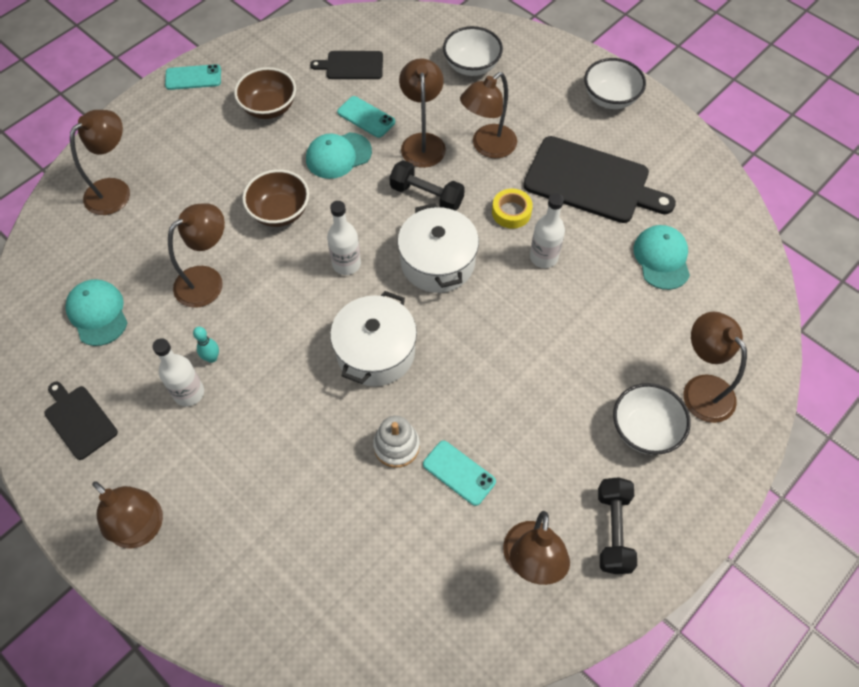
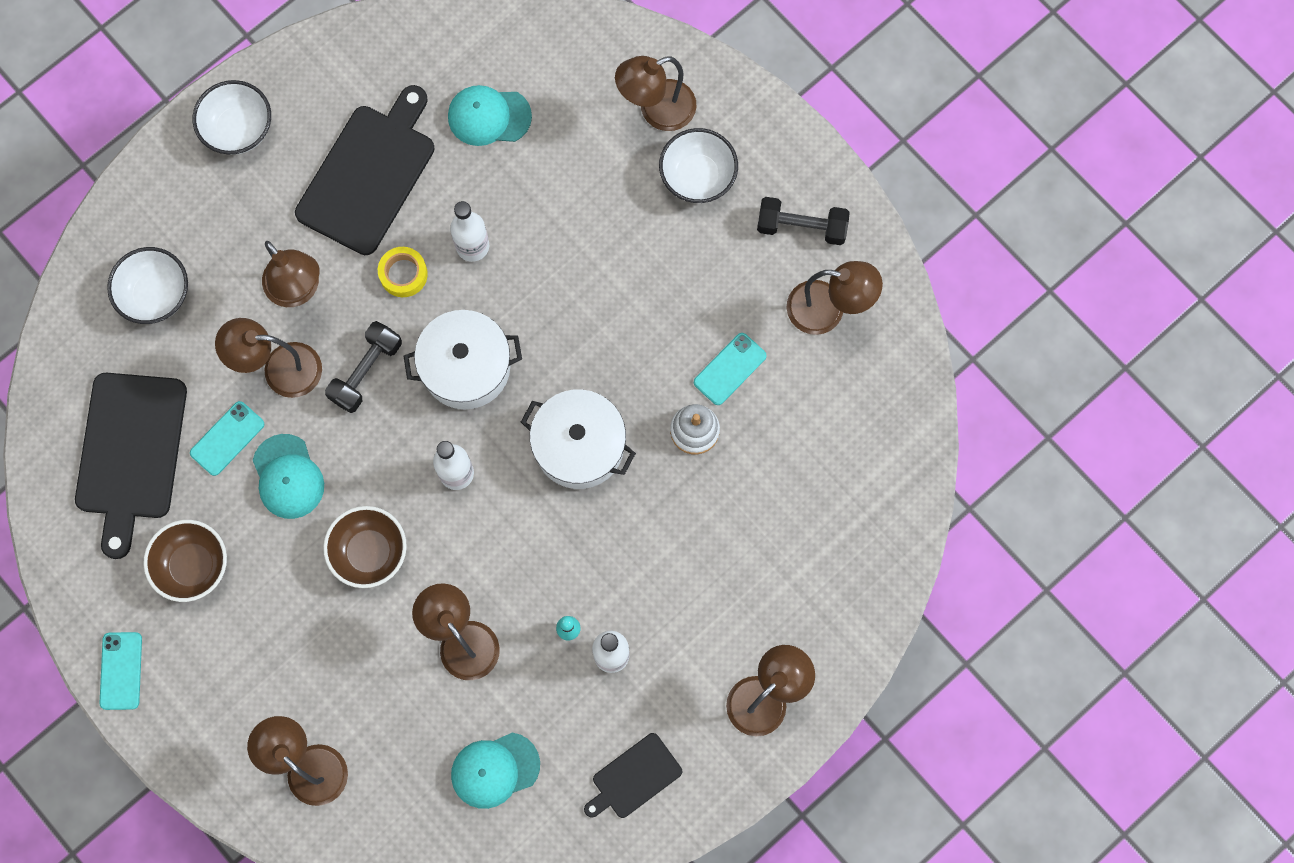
camera: 85 degrees left, 15 degrees up
(352, 65) = (131, 452): black cutting board -> black cutting board, size x1.87

